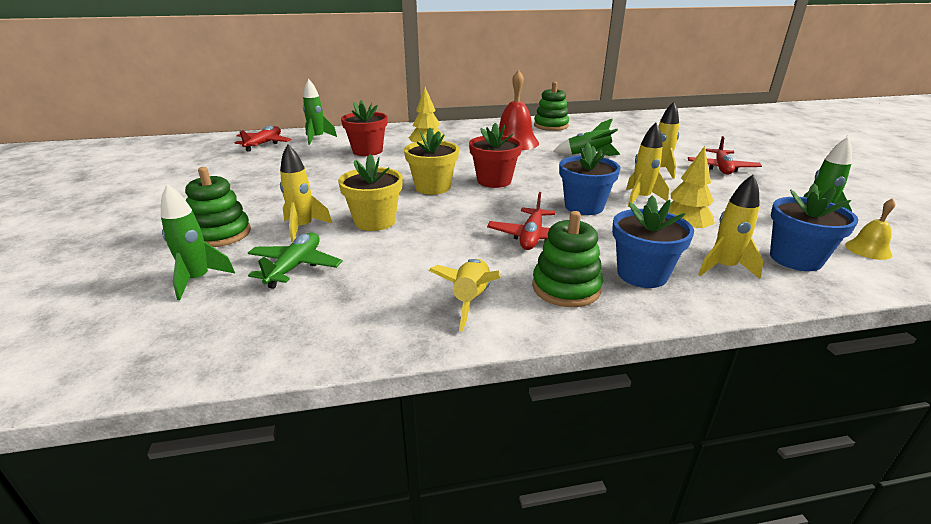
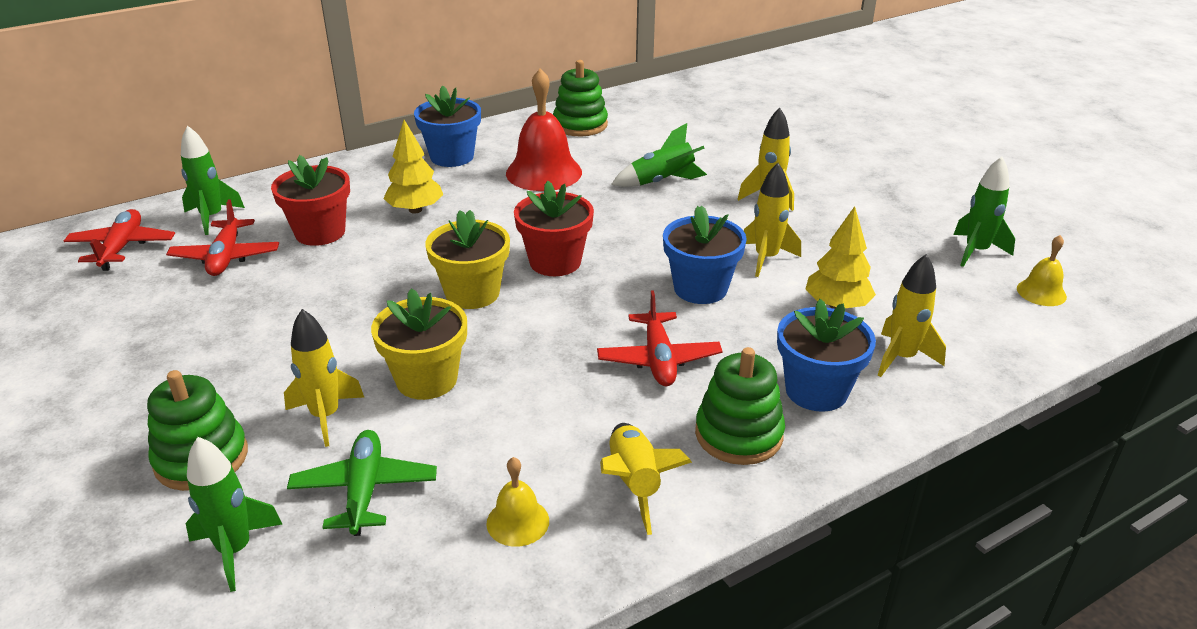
camera: 20 degrees left, 5 degrees up
(375, 304) = (517, 522): none -> yellow bell
(721, 168) = (845, 178): red plane -> red plane (226, 257)
(795, 259) = (972, 325): blue flower pot -> blue flower pot (452, 157)

